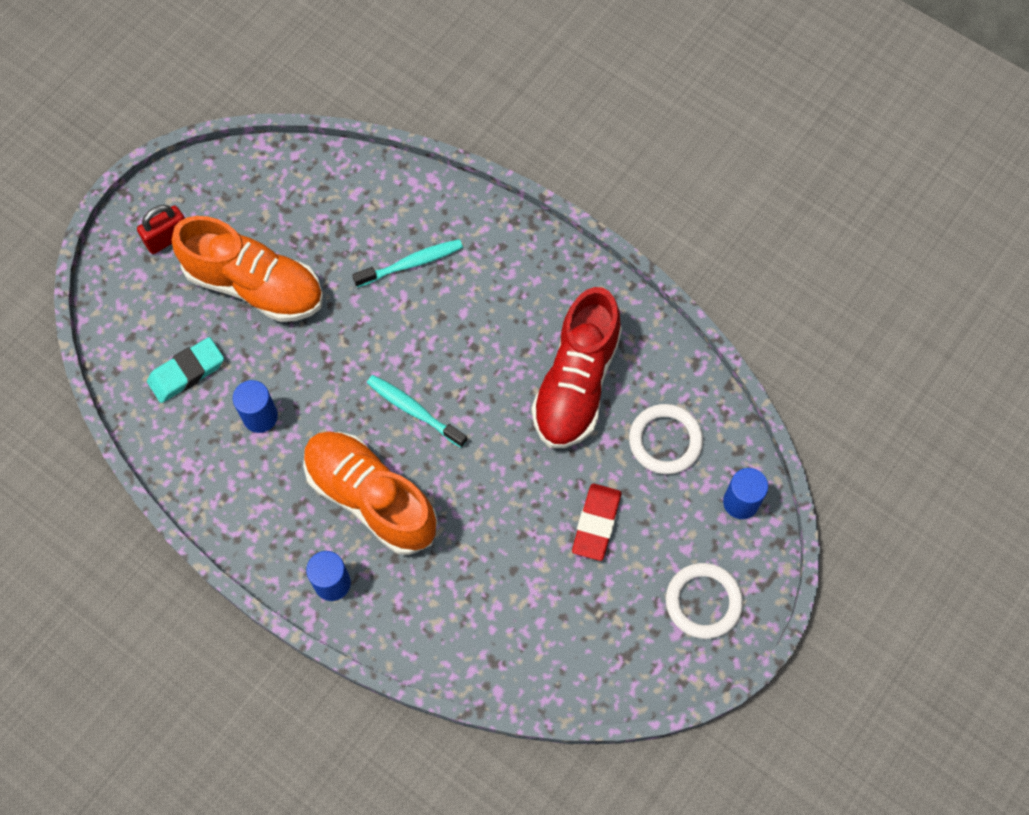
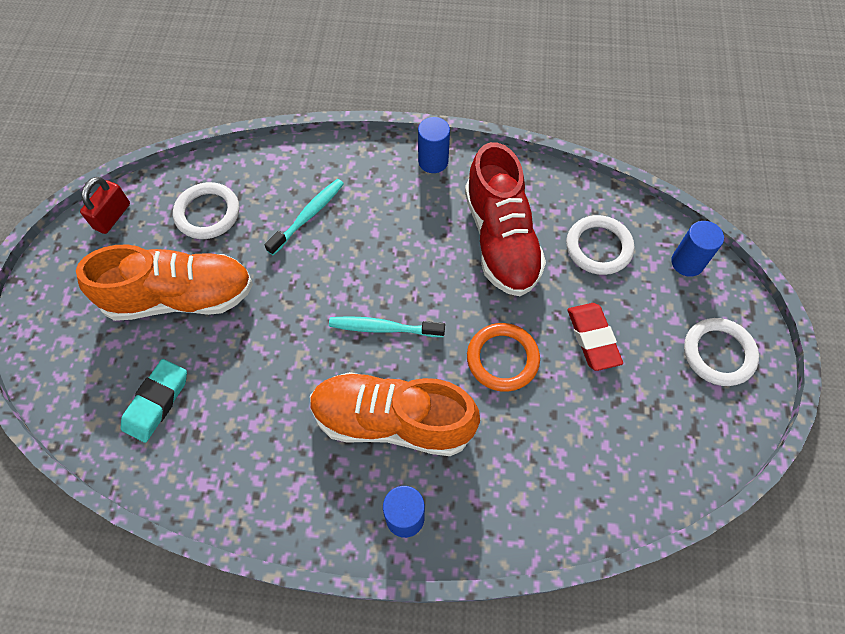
camera: 30 degrees left, 5 degrees down
(167, 238) = (76, 297): red padlock -> red padlock (112, 216)
(260, 416) = (249, 405): blue cylinder -> blue cylinder (433, 161)
(322, 213) = (207, 213): none -> white ring
(501, 496) = (502, 359): none -> orange ring

